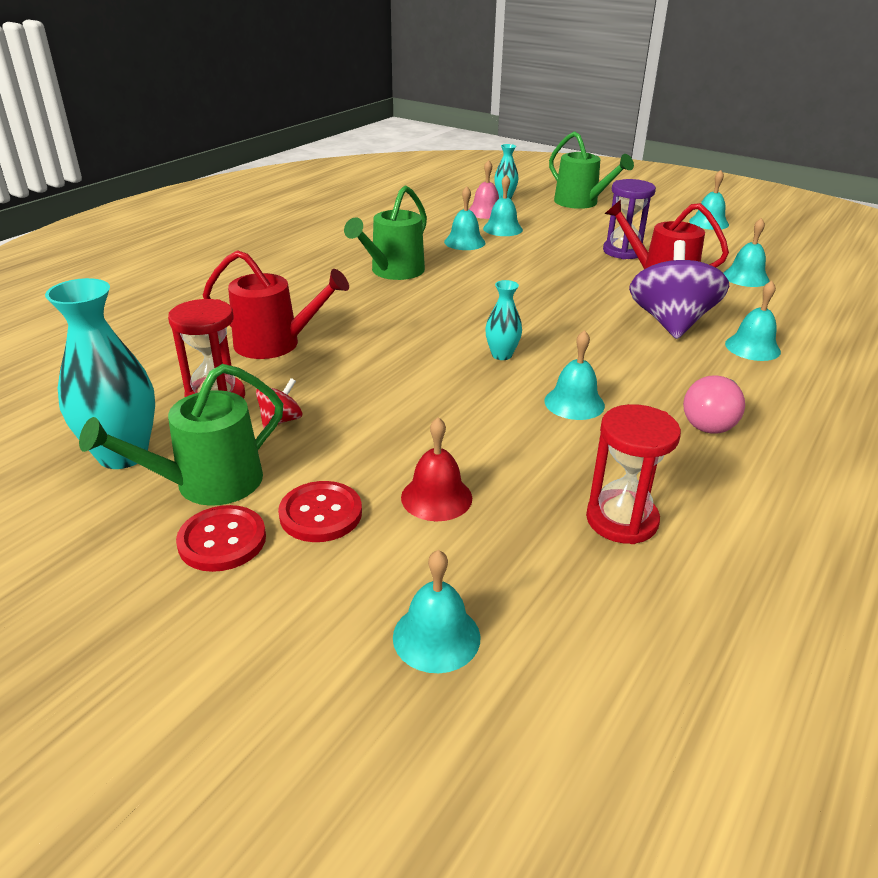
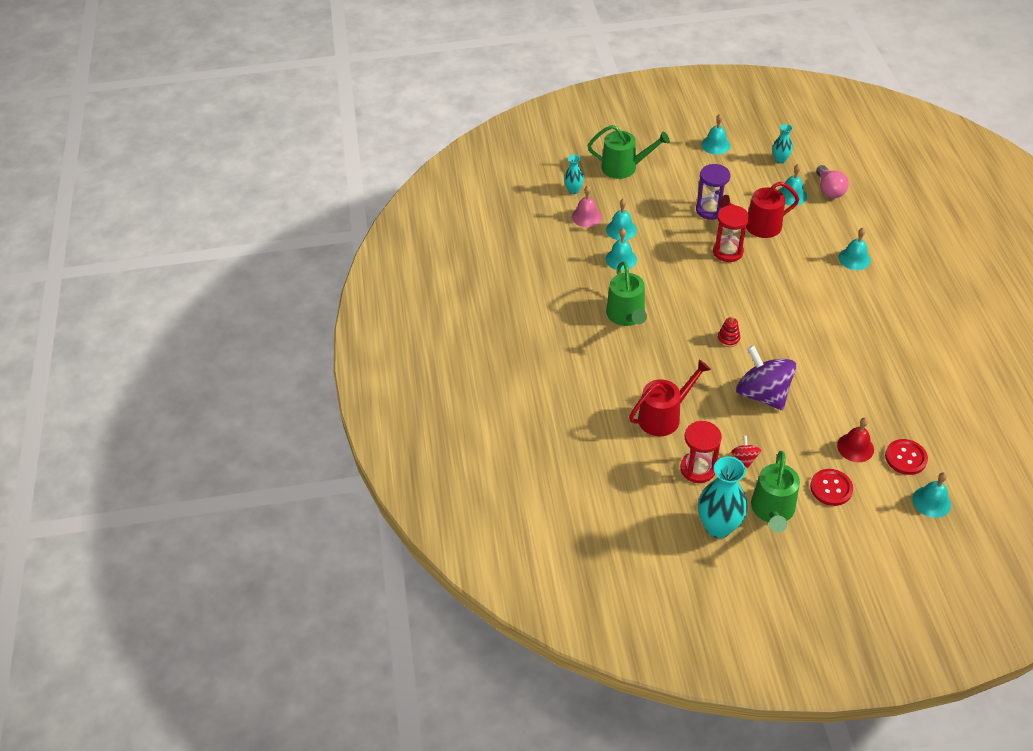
camera: 40 degrees left, 15 degrees up
(222, 540) = (819, 527): red button -> red button (905, 458)
(464, 330) = (728, 339): none -> red stacking toy
(501, 355) = (767, 345): turquoise vase -> turquoise vase (780, 160)
(574, 403) = (834, 354): turquoise bell -> none
(621, 520) = (922, 406): red hourglass -> red hourglass (728, 251)
(671, 323) = (804, 263): purple spinning top -> purple spinning top (762, 394)
(711, 421) = (892, 325): pink light bulb -> pink light bulb (829, 190)

